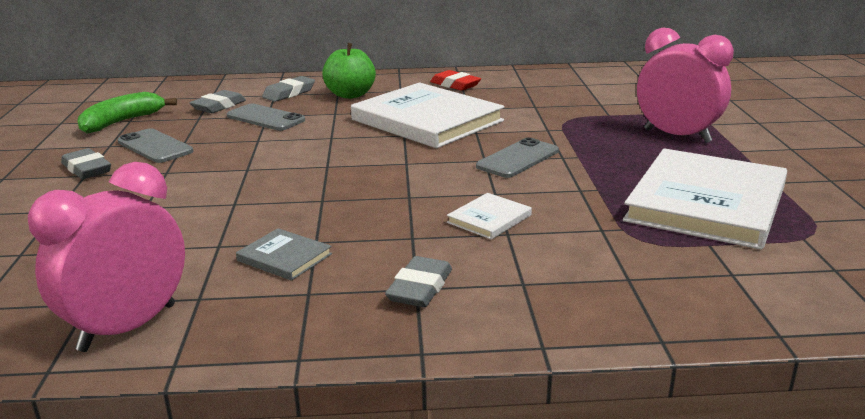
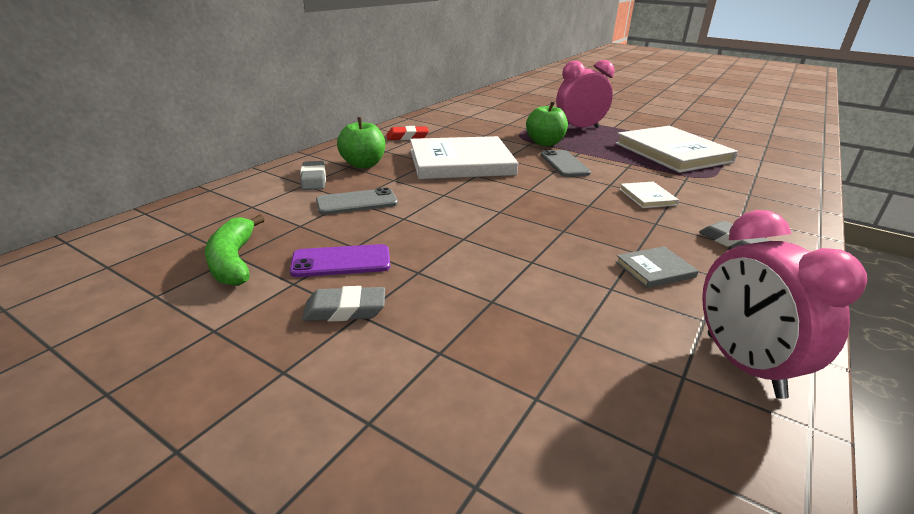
camera: 55 degrees left, 5 degrees up
(155, 146) = (341, 261): grey phone -> purple phone
(219, 106) = (287, 210): grey eraser -> none
(571, 135) = (545, 143): none -> green apple

